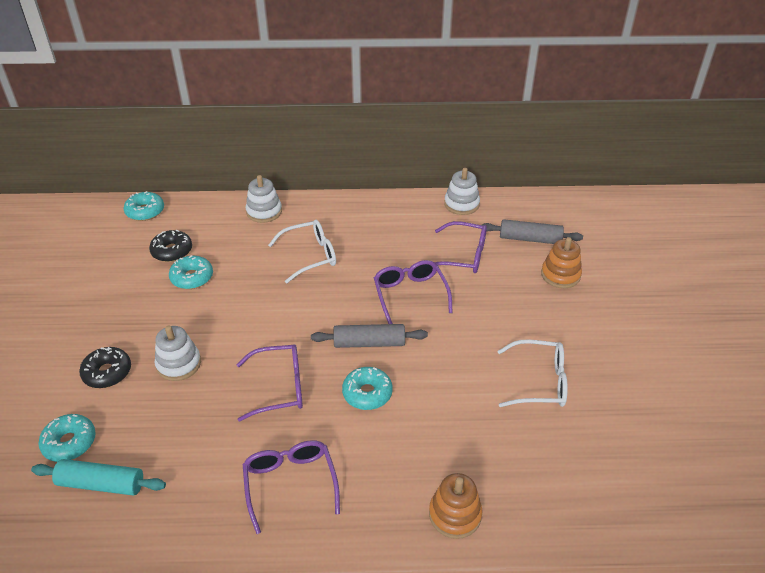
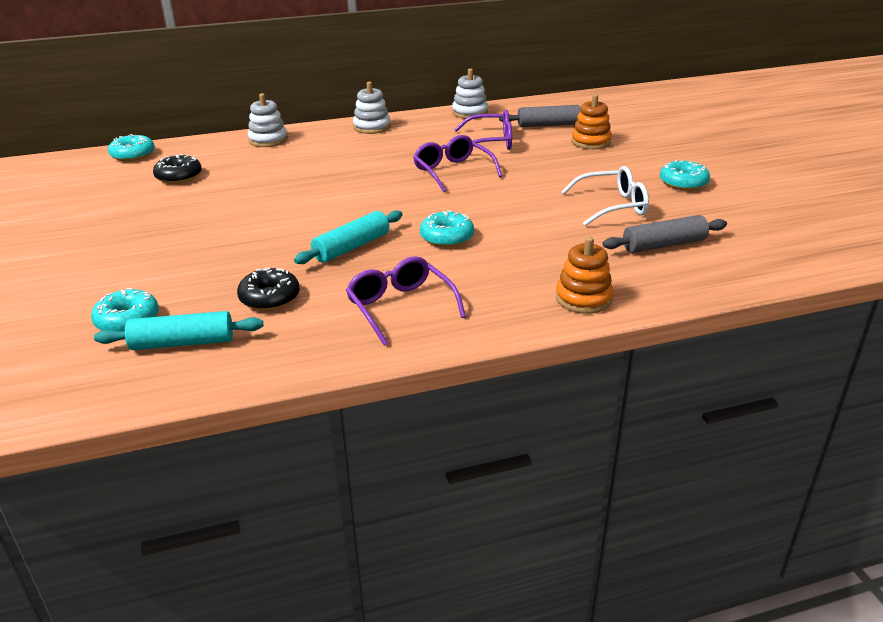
camera: 15 degrees left, 10 degrees down
(107, 372) = (147, 266): black donut -> black donut (269, 298)
(179, 364) = (229, 248): white stacking toy -> white stacking toy (372, 127)
(192, 277) = (211, 190): turquoise donut -> turquoise donut (683, 183)
(280, 387) = (351, 247): purple glasses -> turquoise rolling pin
(310, 256) = (334, 161): white glasses -> none
(369, 343) = (429, 206): grey rolling pin -> grey rolling pin (664, 245)

